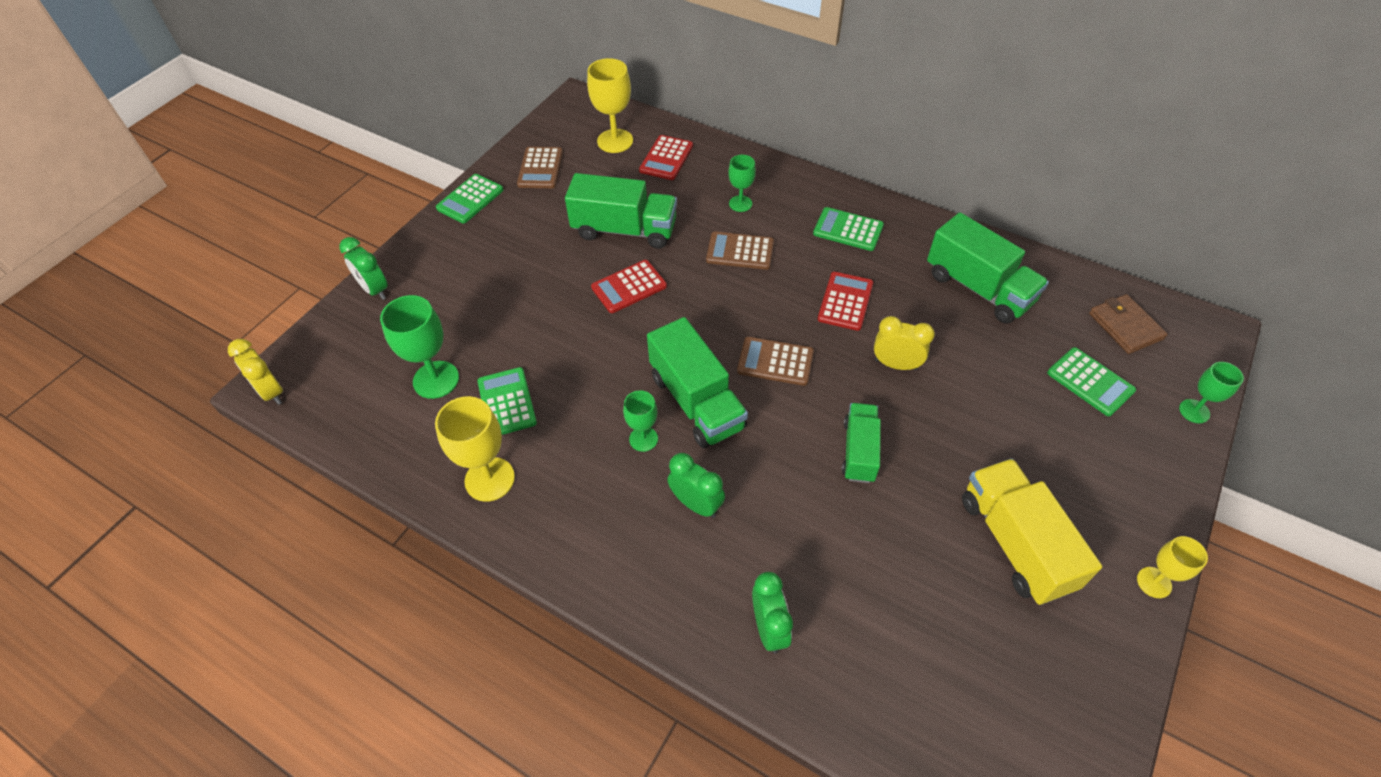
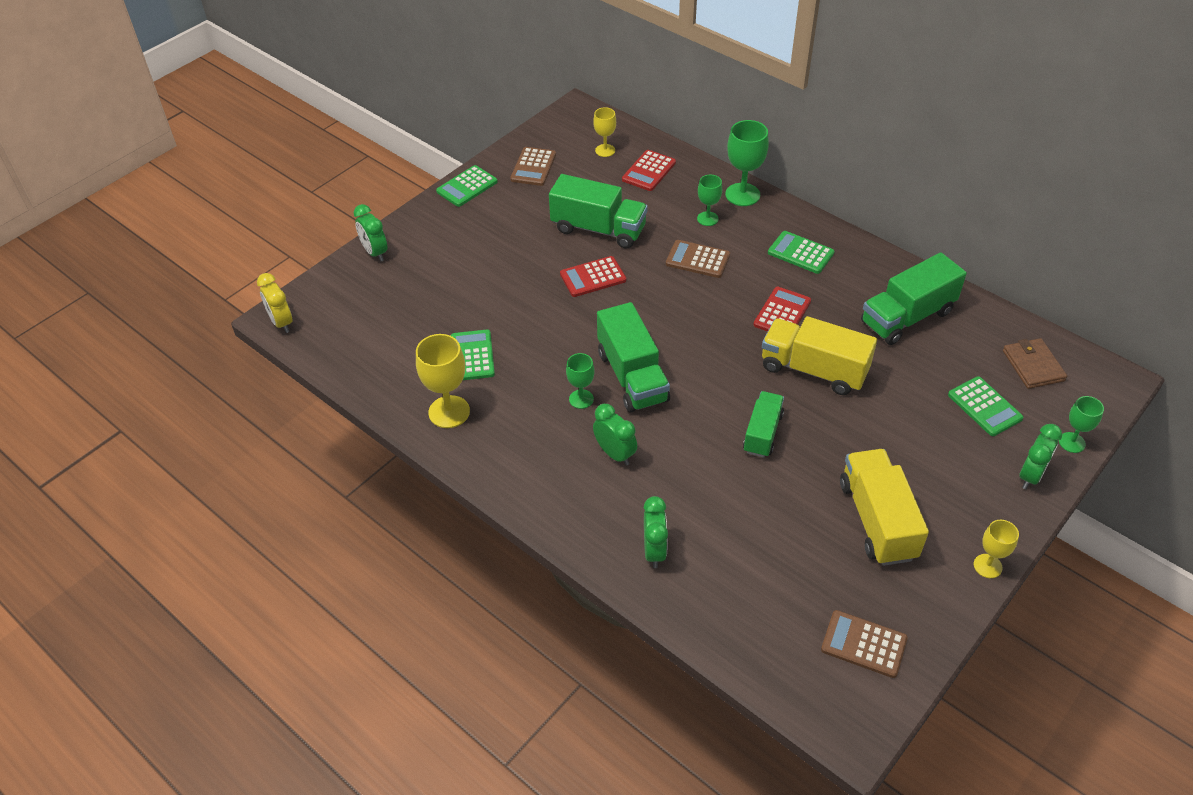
camera: 10 degrees right, 5 degrees down
(436, 380) = (416, 330): green goblet -> green goblet (742, 194)
(615, 141) = (605, 150): yellow goblet -> yellow goblet, size x0.60
(775, 361) = (707, 354): brown calculator -> brown calculator (864, 644)
(896, 364) = (813, 370): yellow clock -> yellow truck
(978, 288) = (907, 317): green truck -> green truck turned 90 degrees clockwise
(1164, 459) = (1030, 476): none -> green clock

